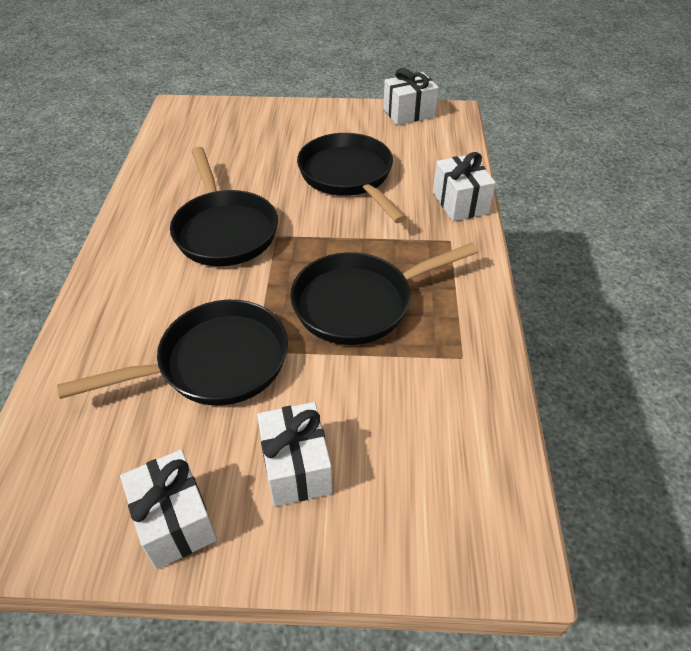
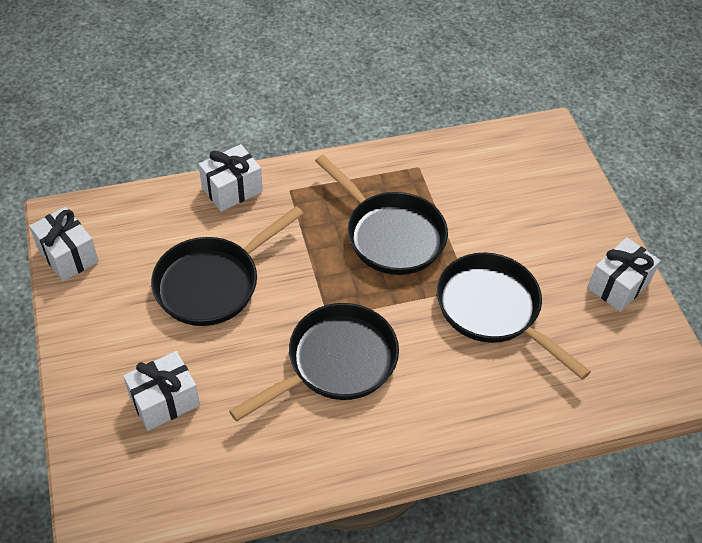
camera: 110 degrees left, 5 degrees up
(296, 467) = (550, 235): white gift -> white gift (164, 401)

